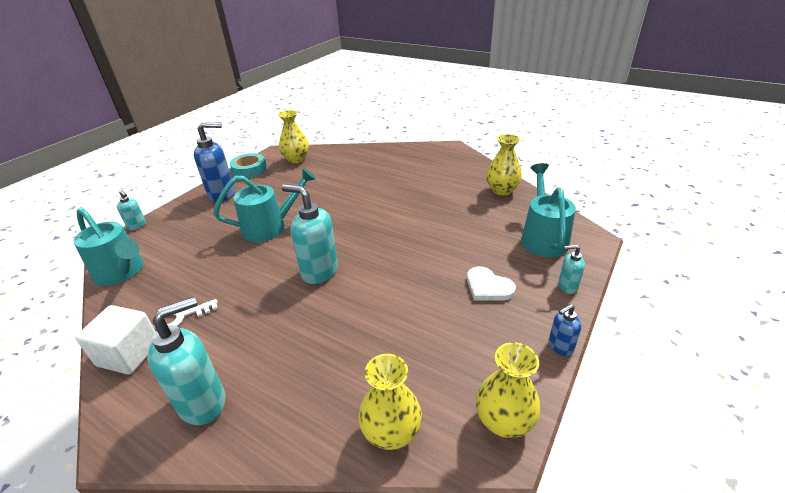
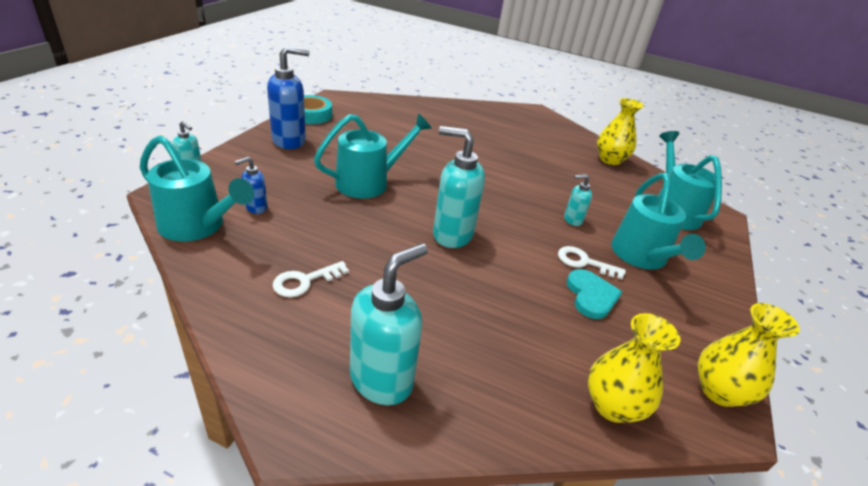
camera: 15 degrees left, 0 degrees up
(129, 354) = (256, 324): white cube -> none
(296, 159) = (364, 108): yellow vase -> none
(420, 326) = (591, 296): none -> turquoise heart
(428, 293) = (584, 262): none -> white key
(488, 287) = (641, 257): white heart -> turquoise watering can
(560, 347) = (738, 318): blue soap dispenser -> blue soap dispenser (256, 207)
(567, 287) = (717, 259): turquoise soap dispenser -> turquoise soap dispenser (572, 220)

